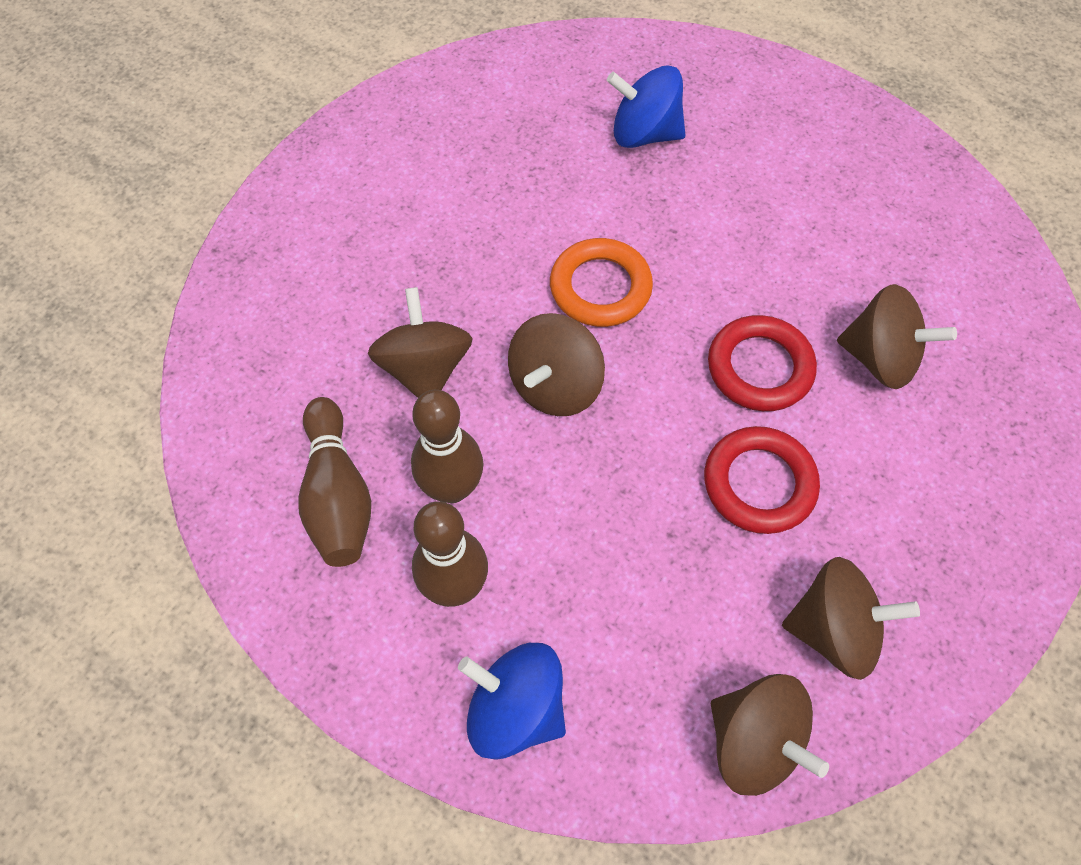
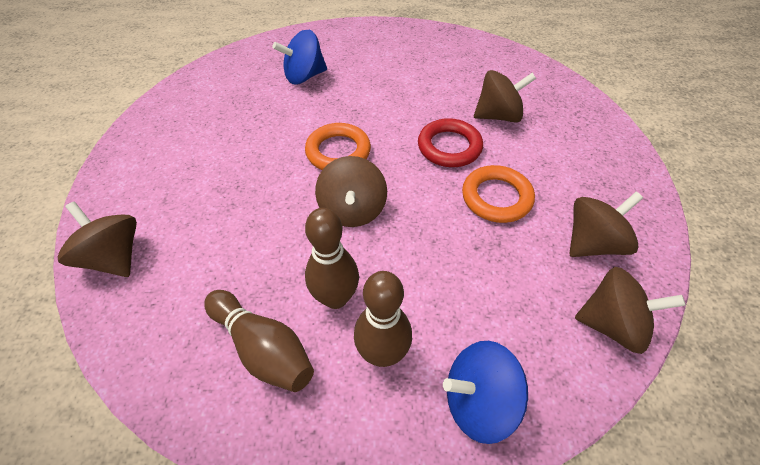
camera: 35 degrees left, 10 degrees down
(425, 369) = (267, 243): brown spinning top -> brown spinning top (114, 257)
(759, 483) = (496, 197): red ring -> orange ring

